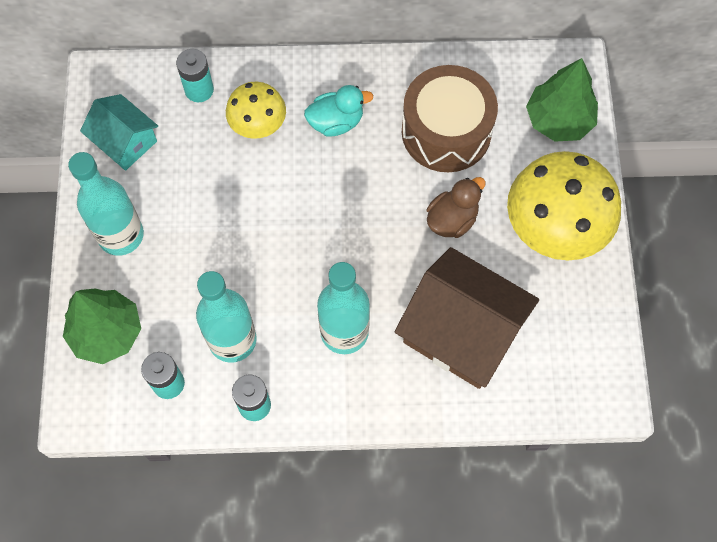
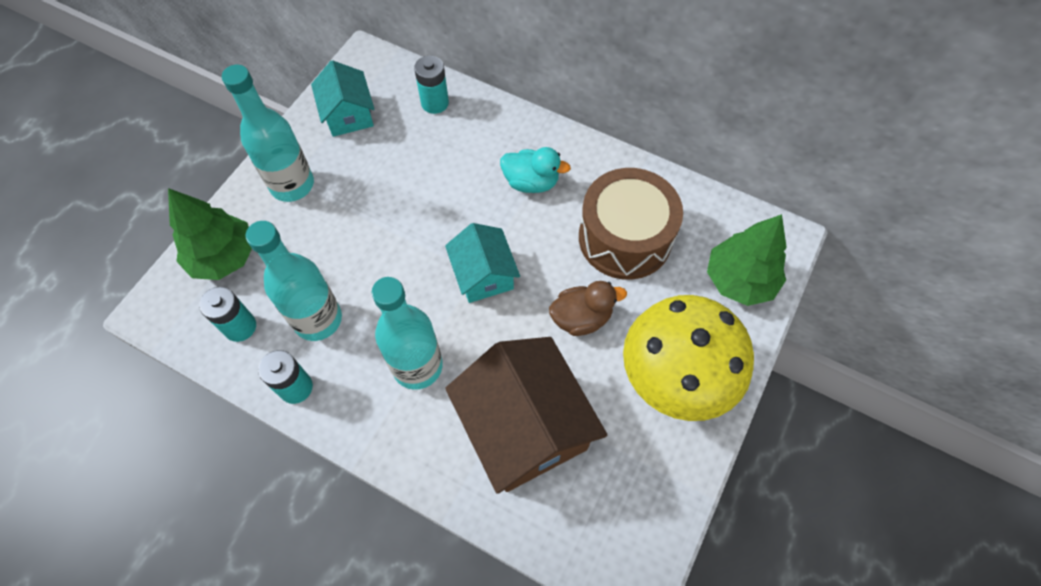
camera: 30 degrees right, 5 degrees down
(258, 126) = (463, 154): yellow mushroom -> none
(348, 226) = (483, 275): none -> turquoise house

